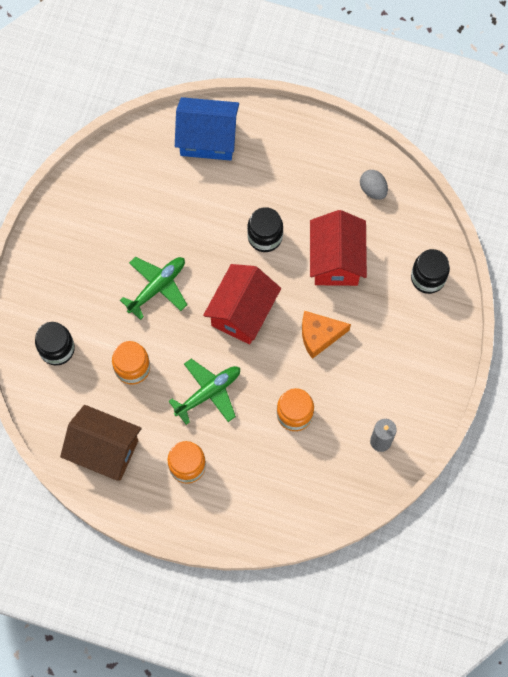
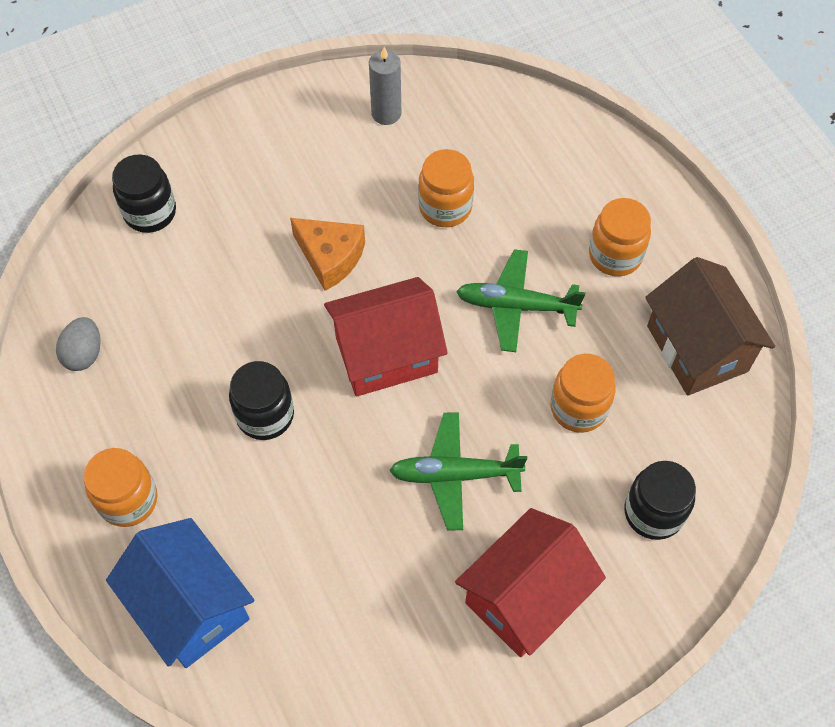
camera: 135 degrees left, 10 degrees down
(280, 152) = (128, 500): none -> orange jar
(336, 260) = (219, 316): red house -> red house (525, 597)

